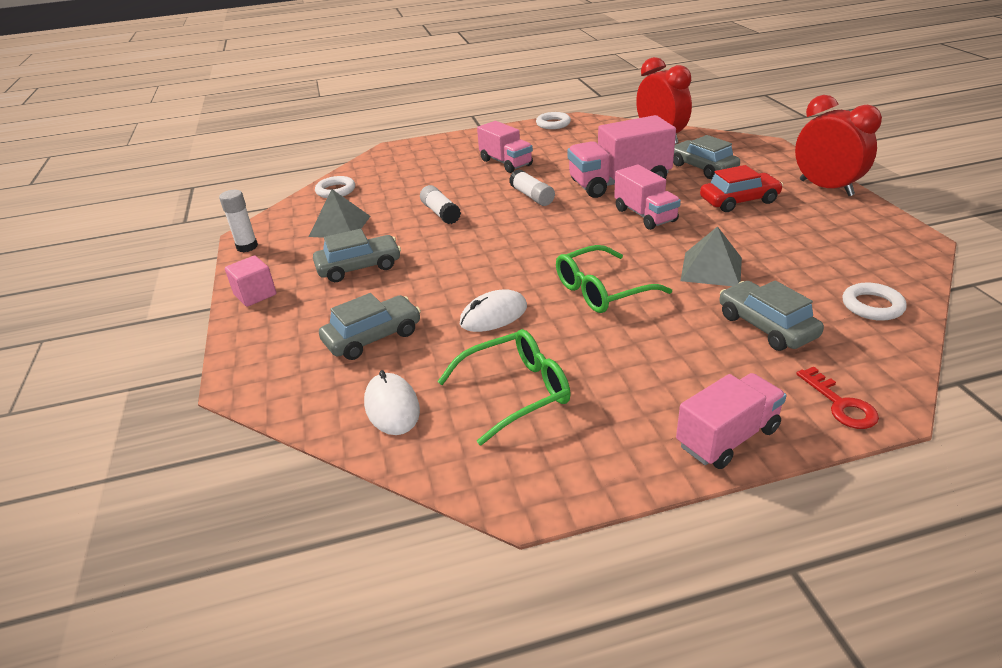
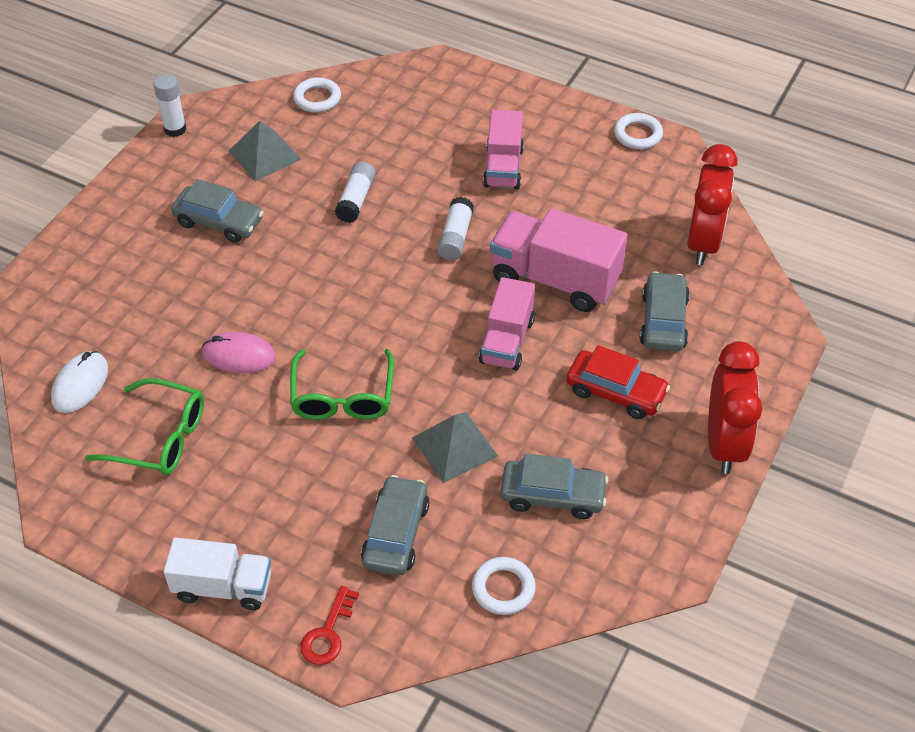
camera: 40 degrees right, 15 degrees up
(255, 294) = (122, 196): pink cube -> none
(373, 337) = (142, 309): grey car -> grey car (552, 495)
(493, 315) = (239, 355): white mouse -> pink mouse
(602, 290) = (342, 396): green glasses -> green glasses turned 105 degrees counterclockwise
(727, 437) = (223, 587): pink truck -> white truck

